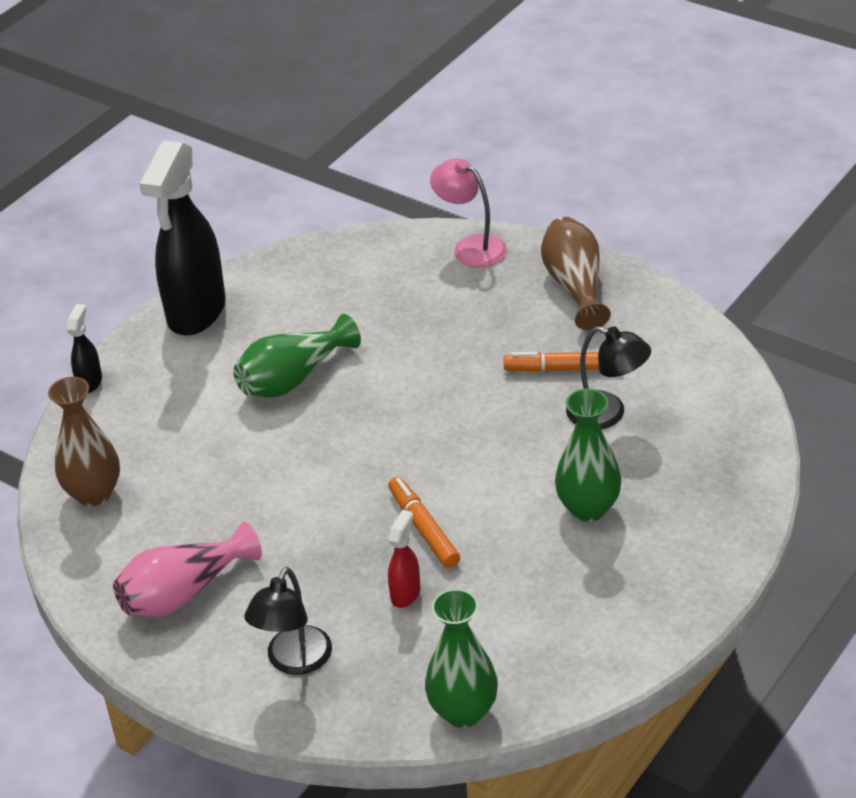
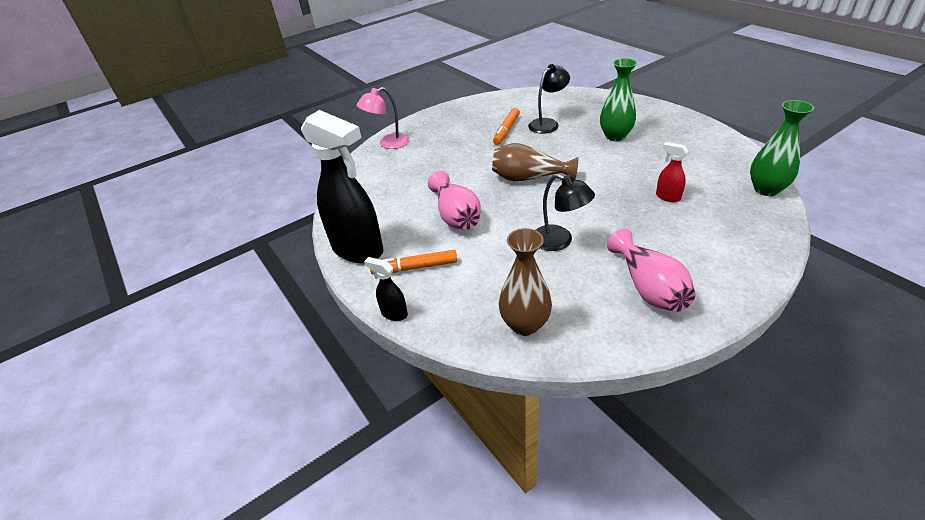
camera: 70 degrees left, 0 degrees up
(293, 378) = (456, 216): green vase -> pink vase
(294, 661) = (722, 245): black lamp -> black lamp (559, 241)
(423, 528) = (614, 185): orange marker -> orange marker (415, 267)
(575, 286) = (446, 120): brown vase -> brown vase (529, 178)

